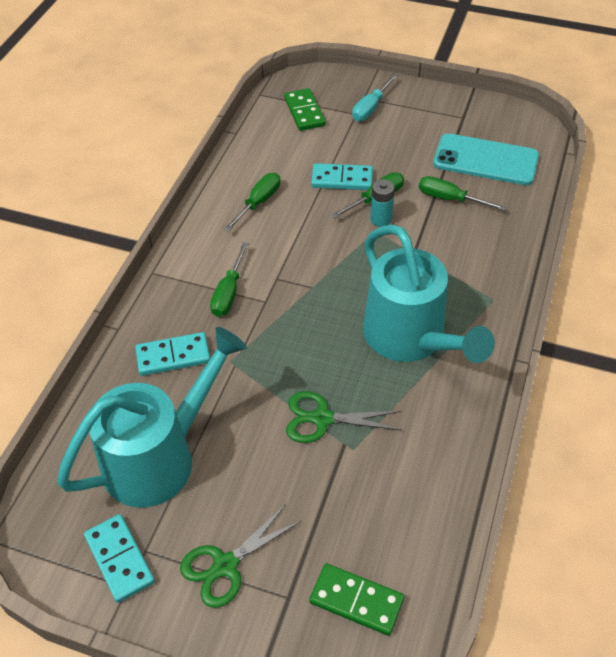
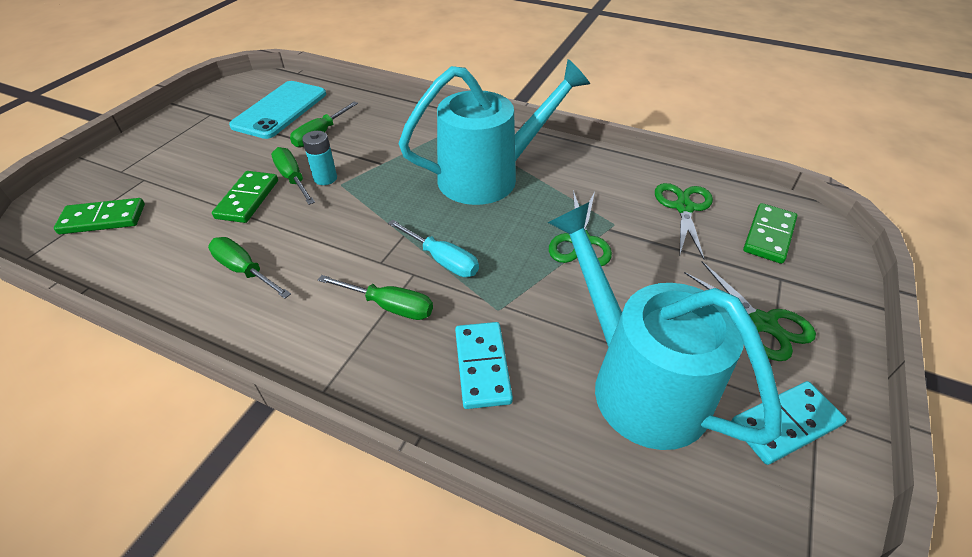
camera: 85 degrees left, 5 degrees down
(342, 179) = (247, 199): turquoise domino -> green domino
(370, 108) = (143, 168): turquoise screwdriver -> turquoise screwdriver (442, 260)
(392, 518) = (684, 208): none -> green scissors

